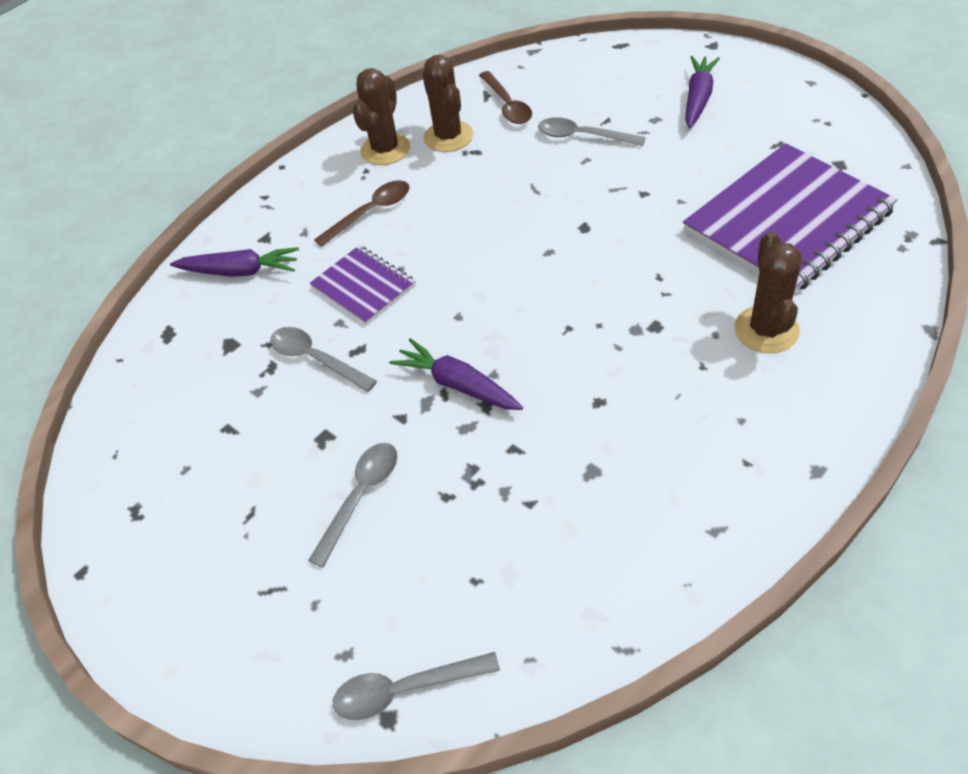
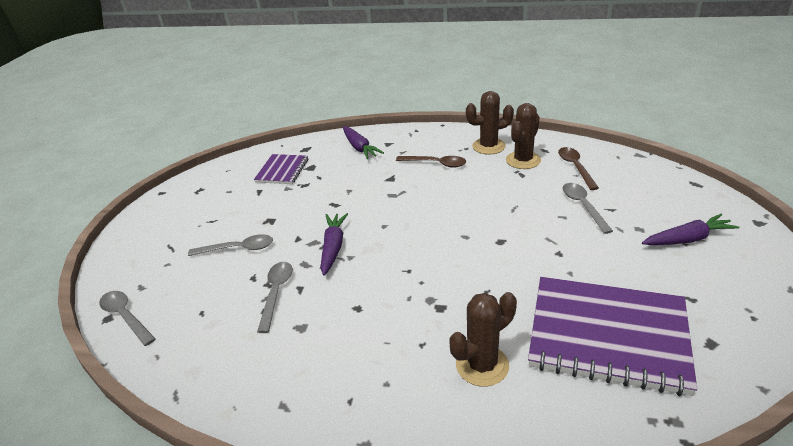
camera: 55 degrees right, 15 degrees down
(316, 359) = (319, 195): grey spoon -> grey spoon (276, 293)
(363, 287) = (379, 186): purple notebook -> purple notebook (282, 170)
(507, 105) = (575, 167): brown spoon -> brown spoon turned 135 degrees clockwise

